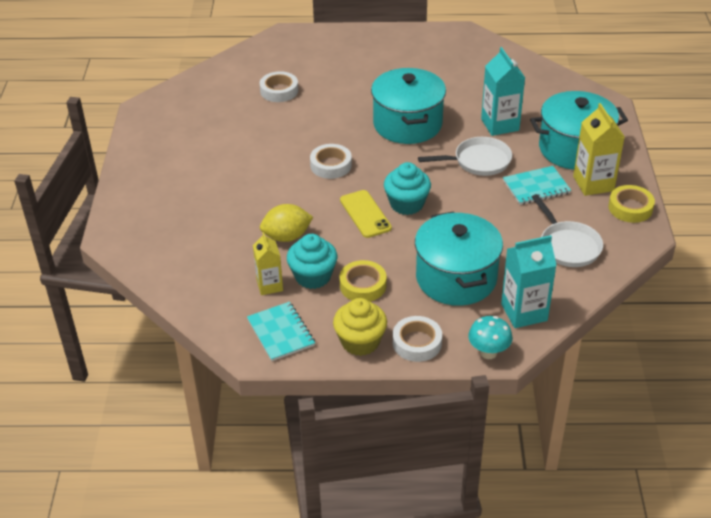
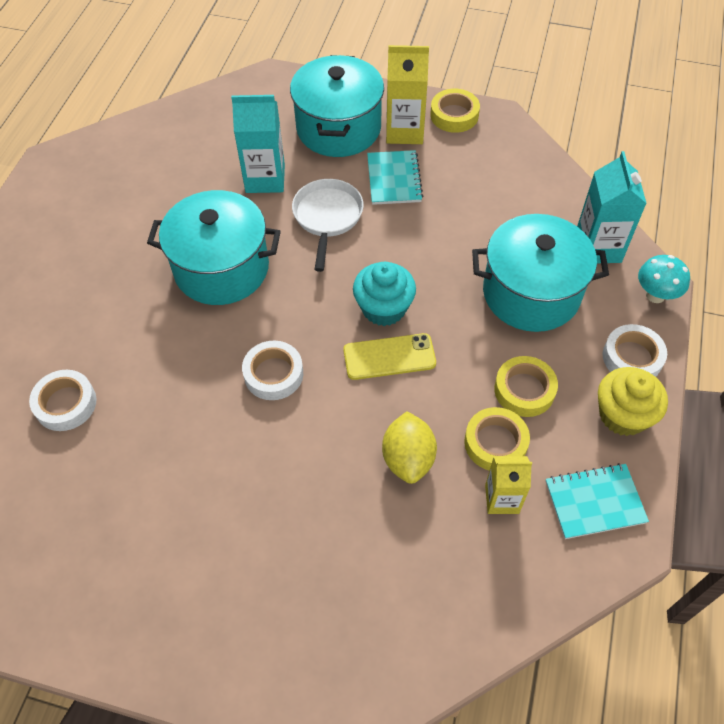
camera: 75 degrees left, 15 degrees up
(313, 276) = (495, 443): turquoise cupcake -> yellow tape
(567, 246) = (500, 181): white pan -> none

